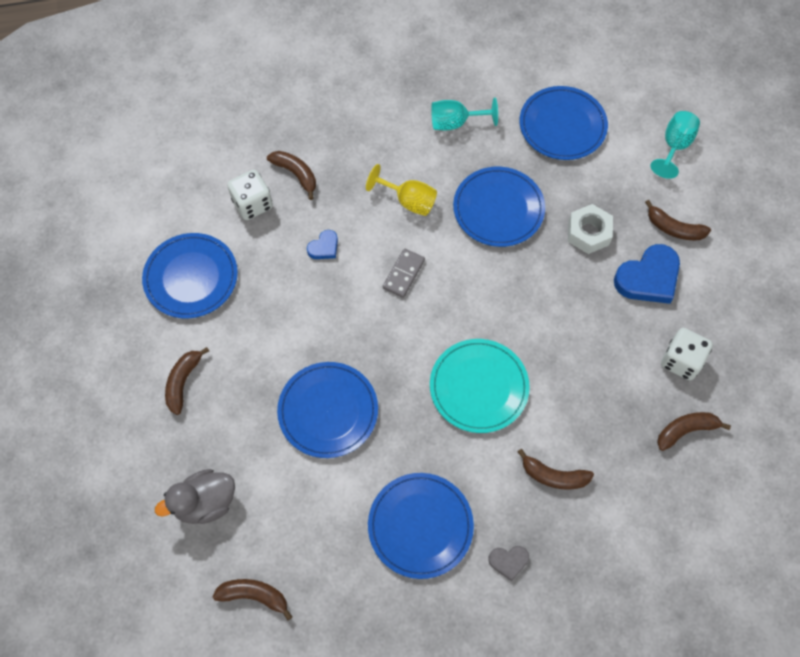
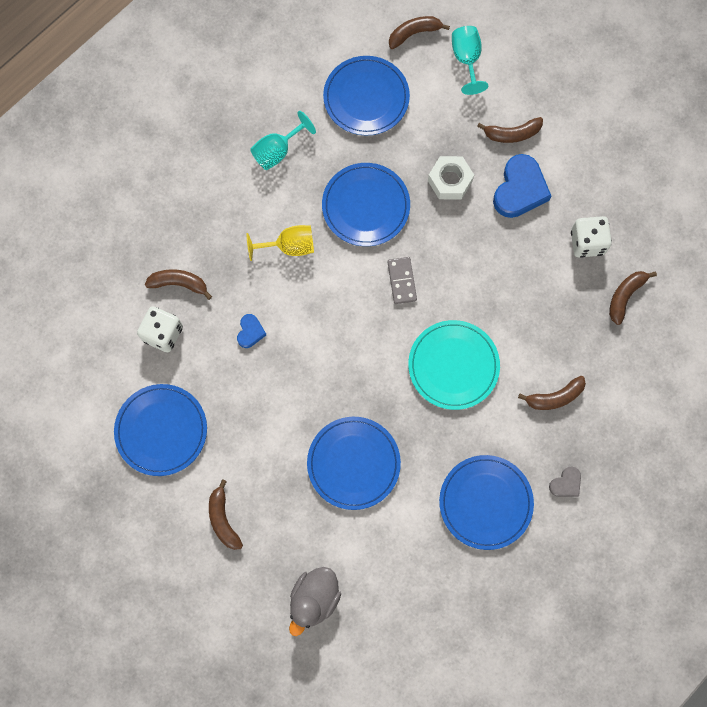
camera: 35 degrees left, 10 degrees up
(254, 596) = (403, 639): brown banana -> brown banana (414, 33)
(403, 274) = (330, 312): grey domino -> grey domino (401, 281)

